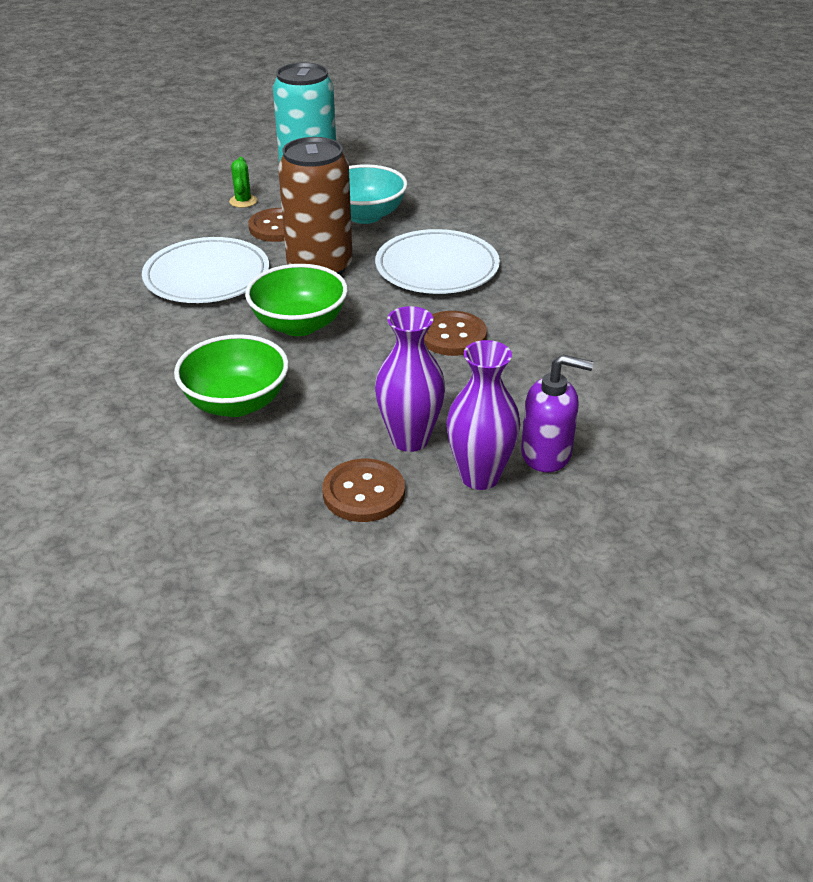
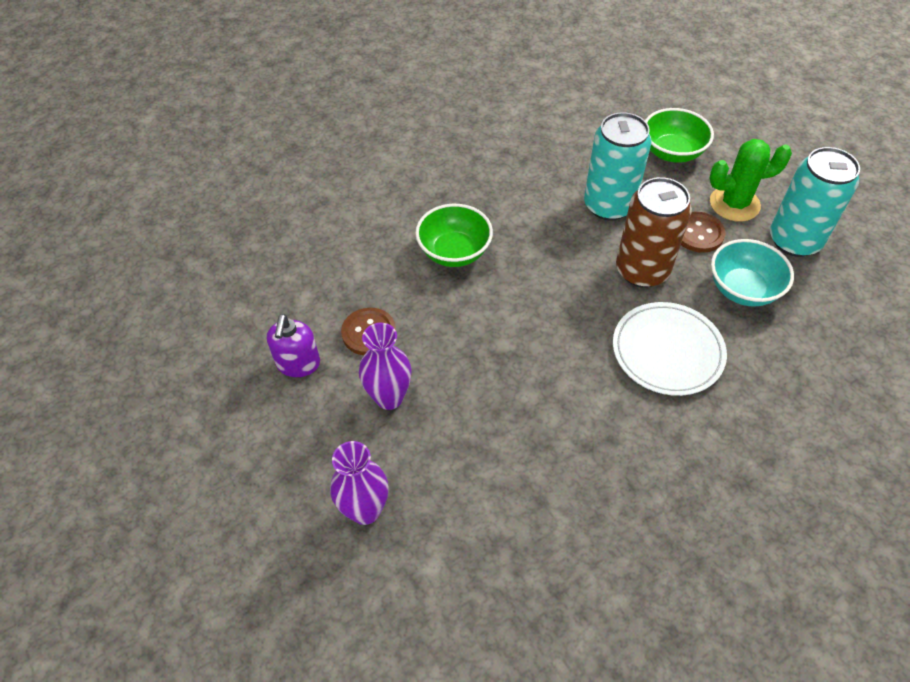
camera: 85 degrees right, 15 degrees up
(207, 276) = (608, 205): white plate -> turquoise can
(243, 201) = (734, 204): green cactus -> green cactus, size x2.05
(299, 325) = (555, 270): green bowl -> green bowl (672, 152)
(410, 439) = (426, 353): purple vase -> purple vase (365, 510)
(452, 336) = (561, 370): brown button -> none
(546, 454) = (417, 440): purple soap dispenser -> purple soap dispenser (298, 364)

